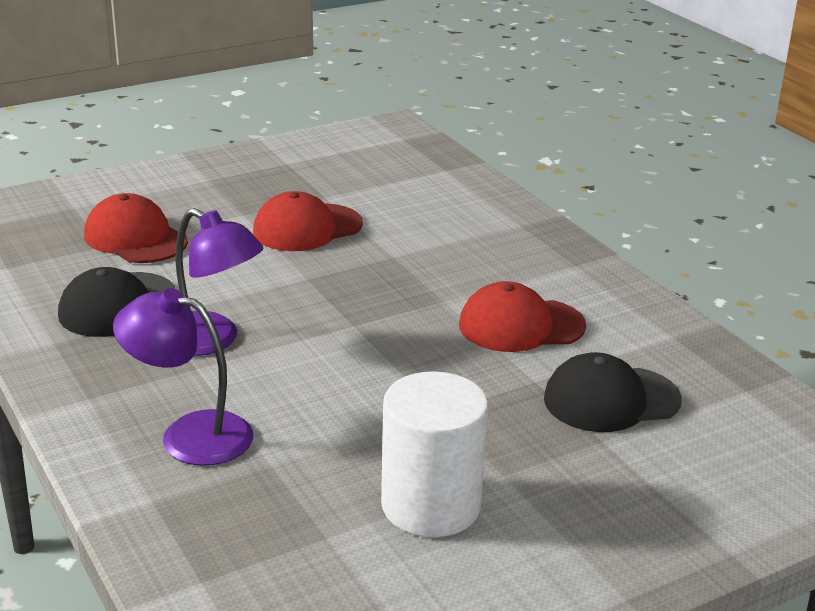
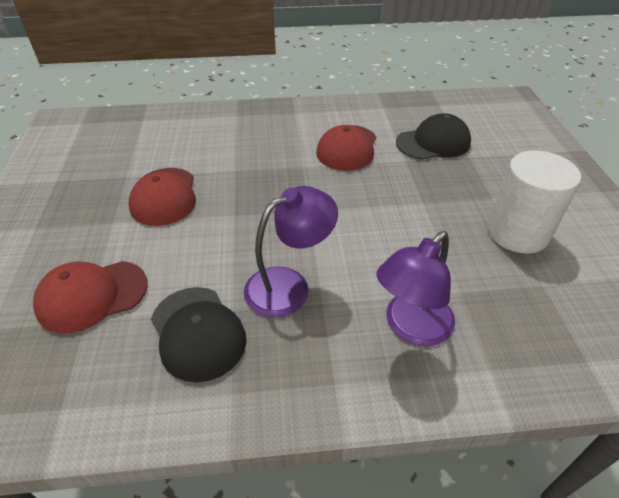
camera: 65 degrees left, 15 degrees up
(611, 399) = (433, 142): black cap -> black cap turned 120 degrees counterclockwise

